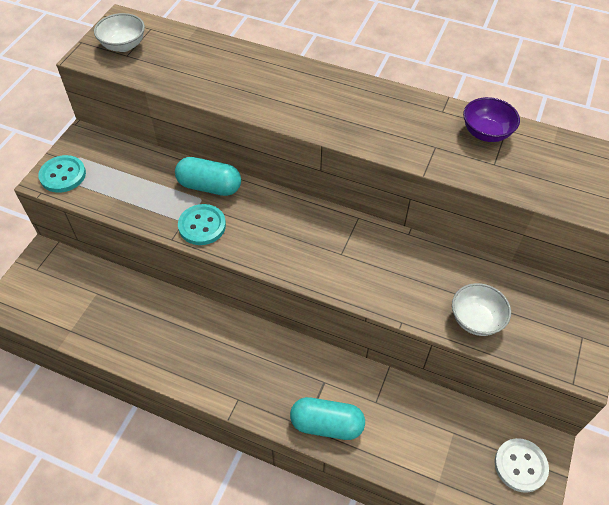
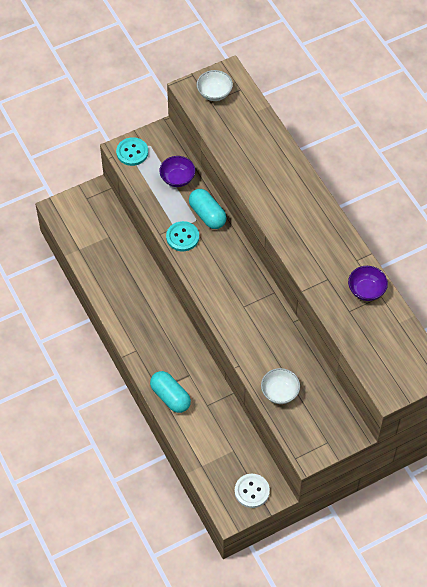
camera: 40 degrees right, 5 degrees up
(141, 171) = (177, 178): none -> purple bowl

